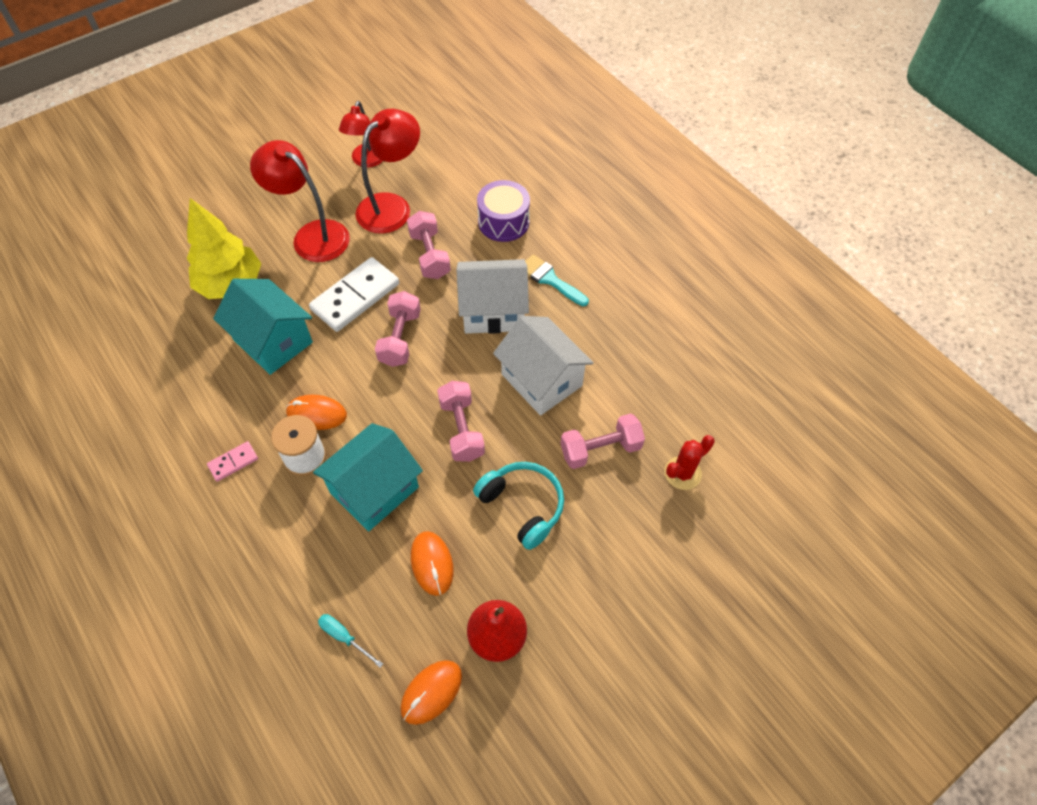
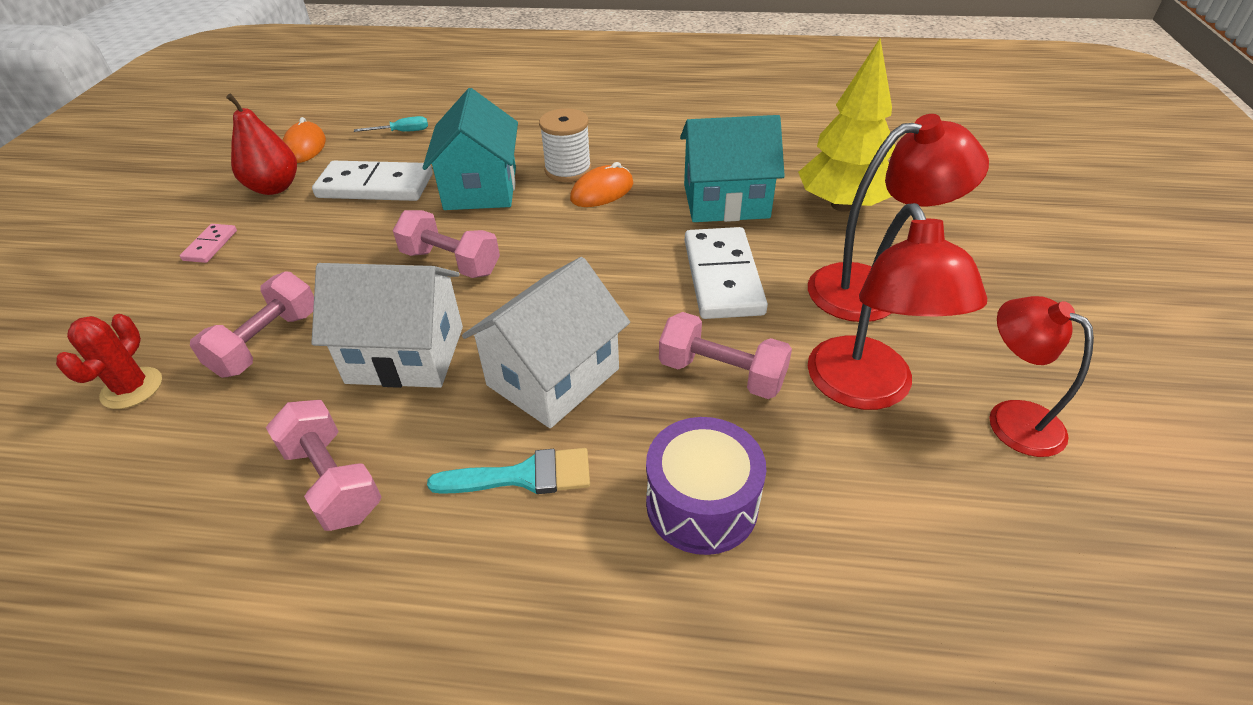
camera: 135 degrees right, 15 degrees down
(233, 462) = (616, 139): pink domino -> pink domino (210, 245)
(400, 338) = (618, 280): pink dumbbell -> pink dumbbell (333, 481)
(432, 564) = (375, 186): orange mouse -> white domino
(523, 506) = (323, 256): turquoise headphones -> none

